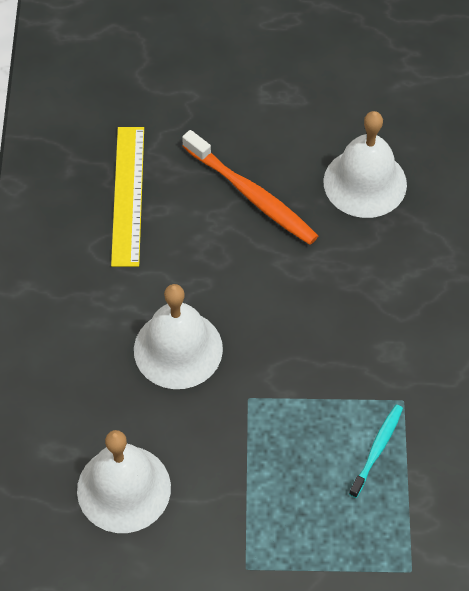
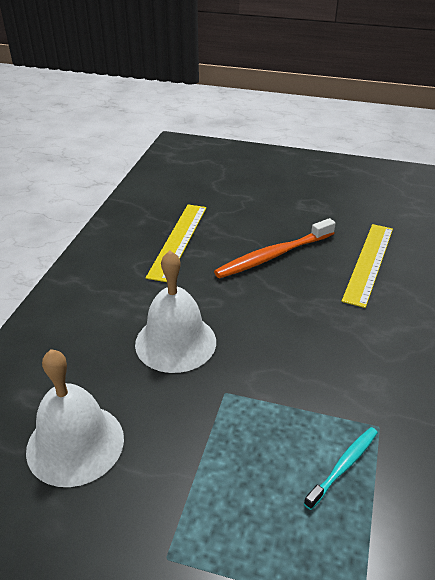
camera: 15 degrees right, 20 degrees down
(251, 195) = (274, 255): orange toothbrush -> orange toothbrush turned 90 degrees clockwise
(365, 182) = (369, 263): white bell -> yellow ruler

